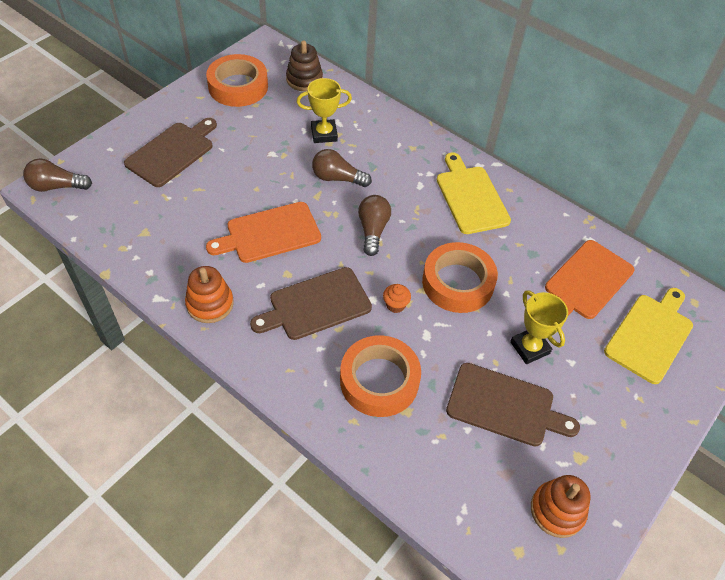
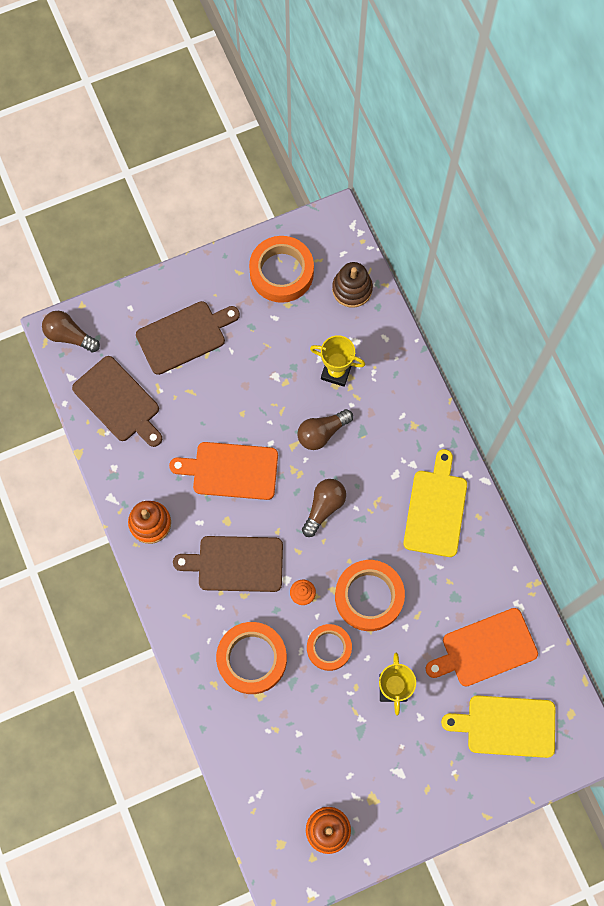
camera: 30 degrees right, 20 degrees up
(337, 178) = (322, 433): brown light bulb -> brown light bulb turned 75 degrees counterclockwise
(448, 339) = (329, 648): none -> orange tape
(505, 406) = (340, 729): brown cutting board -> brown cutting board (118, 402)
(650, 335) = (506, 726): yellow cutting board -> yellow cutting board turned 150 degrees counterclockwise

